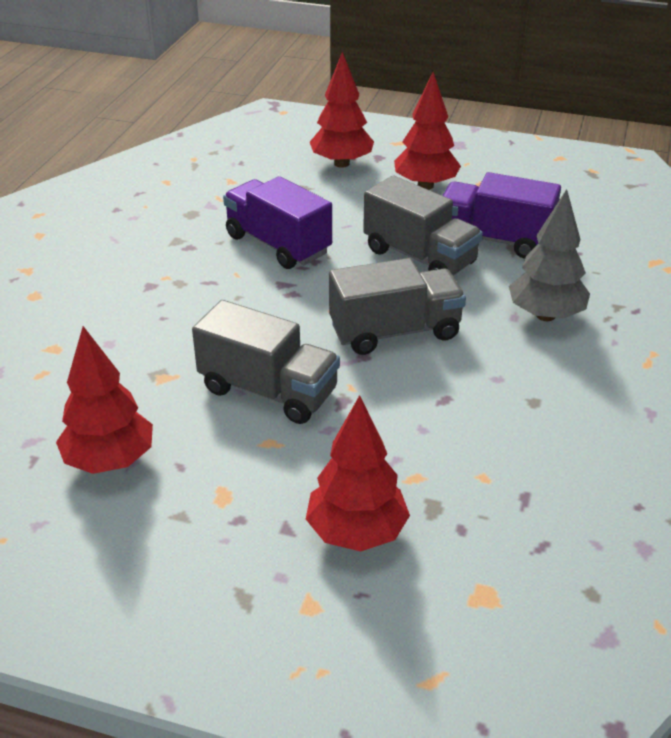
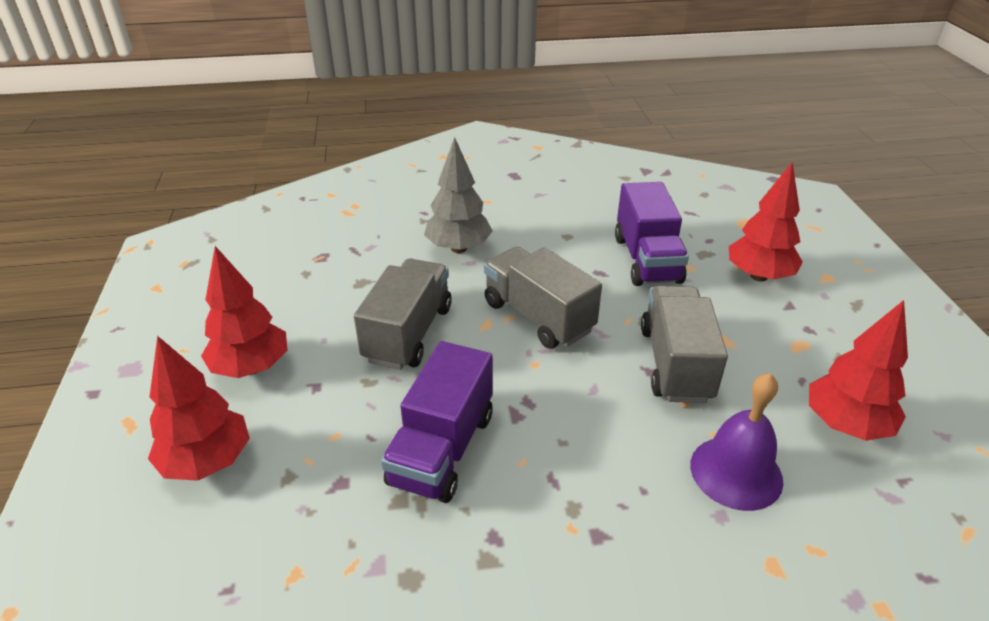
camera: 115 degrees left, 0 degrees up
(132, 368) = (736, 472): none -> purple bell
(494, 239) = (351, 296): purple truck -> purple truck (647, 259)

